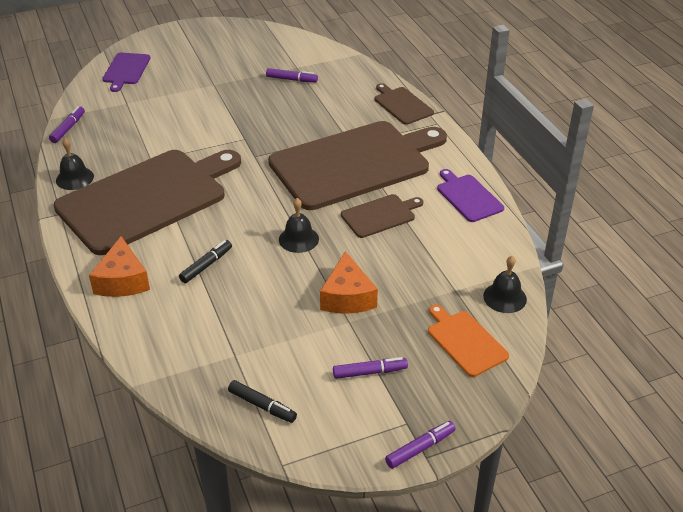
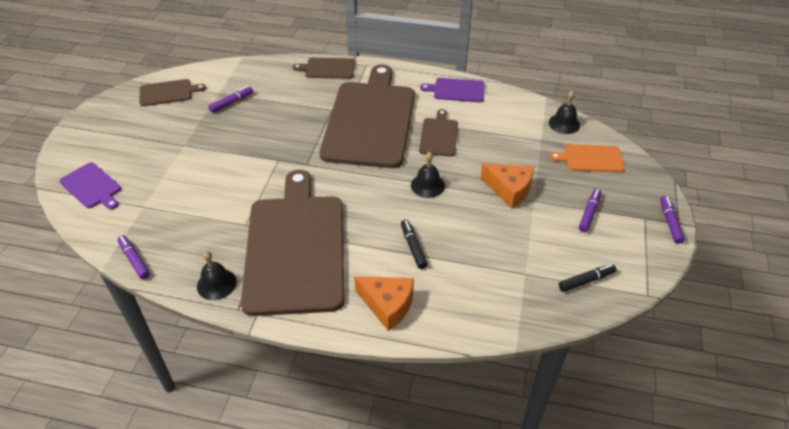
camera: 55 degrees left, 5 degrees up
(268, 44) = (168, 93): none -> brown cutting board

